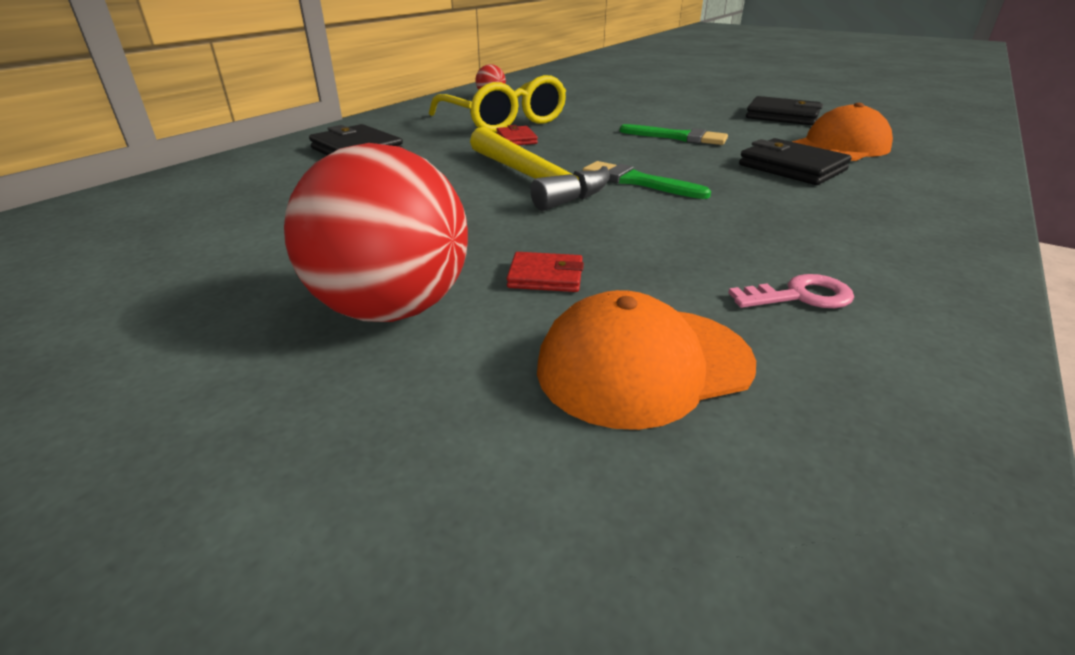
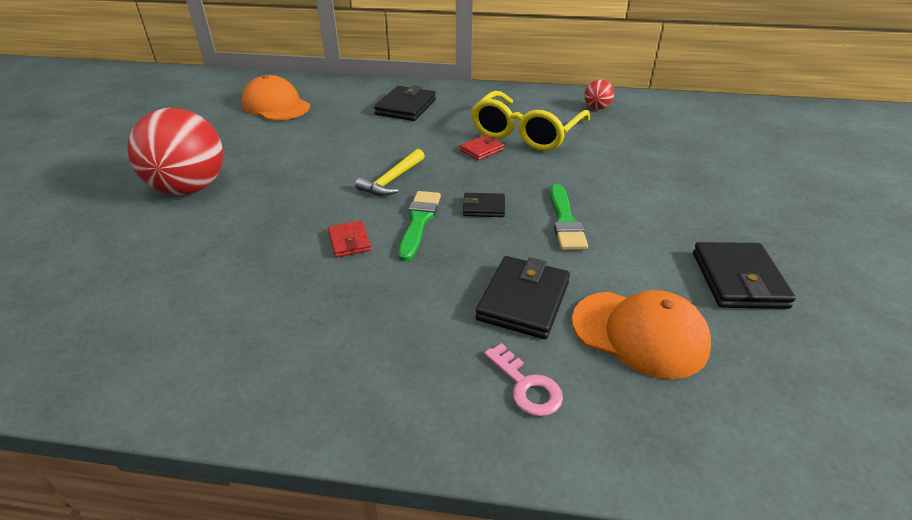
camera: 65 degrees right, 5 degrees up
(534, 180) = (392, 180): yellow hammer -> yellow hammer, size x0.58
(545, 277) = (236, 221): red wallet -> red wallet (349, 241)
(632, 156) = (483, 207): none -> black wallet
(644, 365) = (143, 271): orange cap -> orange cap (276, 105)
(800, 296) = (233, 322): pink key -> pink key (526, 386)

